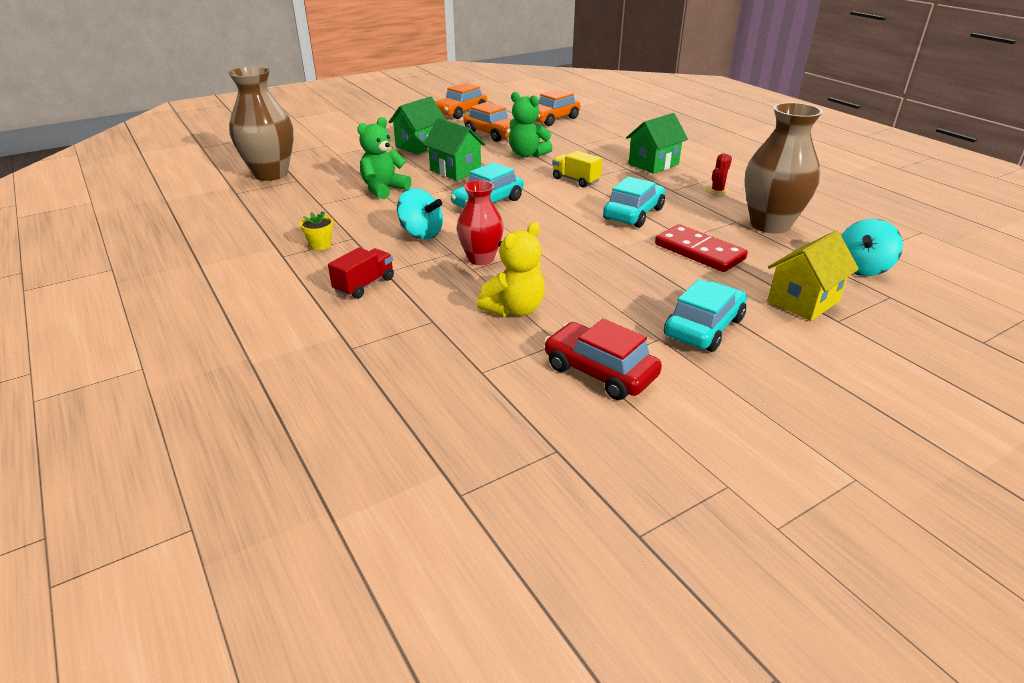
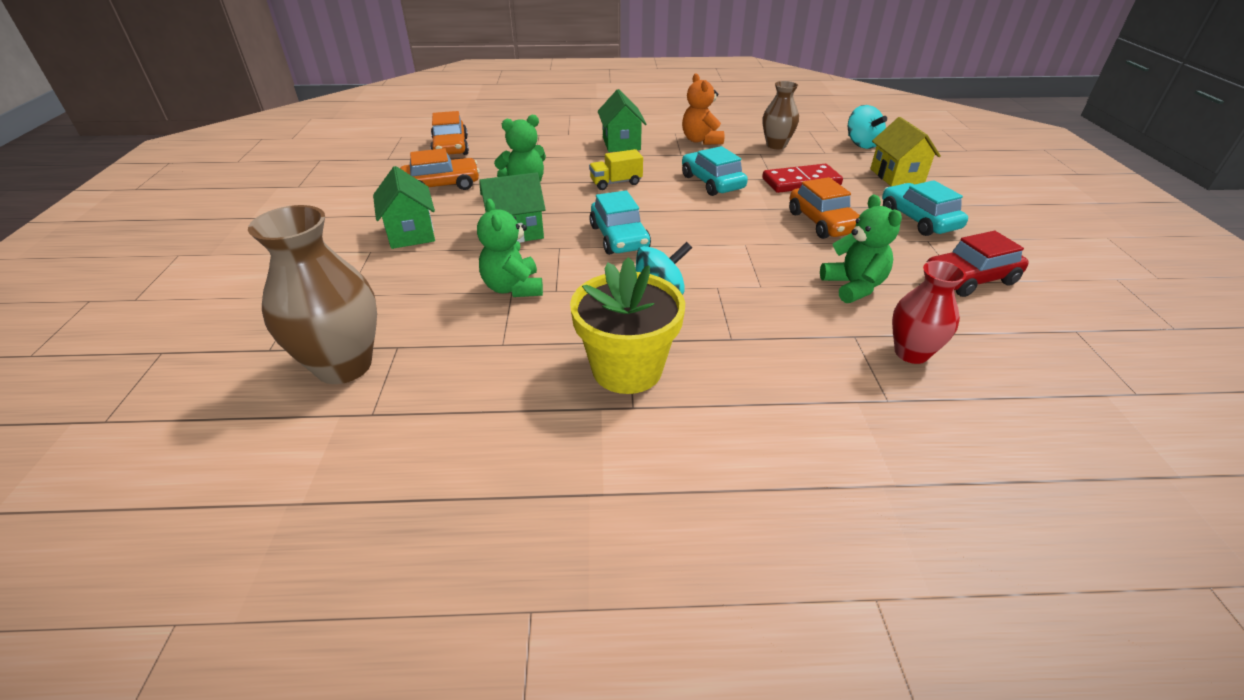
camera: 60 degrees left, 5 degrees up
(320, 245) = (627, 369): yellow flower pot -> yellow flower pot, size x2.45
(364, 285) = (755, 360): red truck -> none
(461, 112) = (346, 183): orange car -> orange car (823, 222)
(481, 259) = (744, 276): red vase -> red vase (911, 353)
(514, 309) = (853, 286): yellow teddy bear -> green teddy bear
(717, 191) = (701, 140): red cactus -> orange teddy bear
(770, 225) = (776, 145): brown vase -> brown vase, size x0.62

